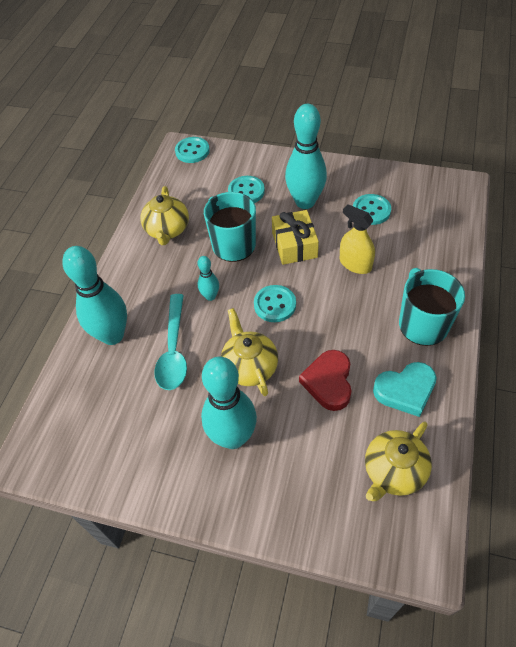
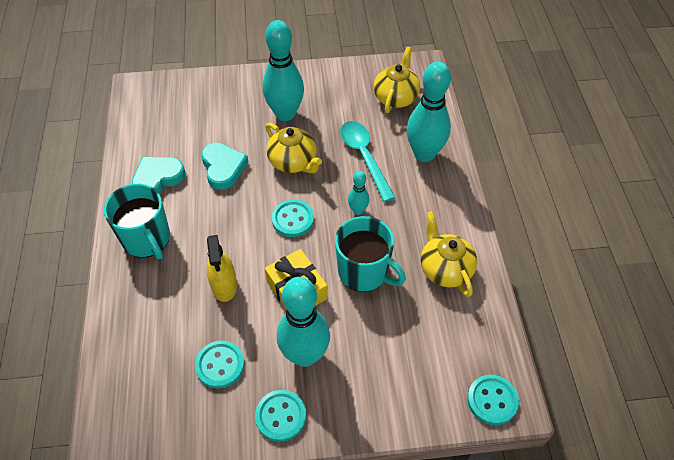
camera: 155 degrees right, 0 degrees up
(246, 191) = (384, 350): turquoise button -> turquoise button (280, 416)
(328, 382) = (223, 168): red heart -> turquoise heart
(355, 264) = (224, 285): yellow spray bottle -> yellow spray bottle turned 60 degrees clockwise
(393, 471) = (161, 124): yellow teapot -> yellow teapot (396, 97)

